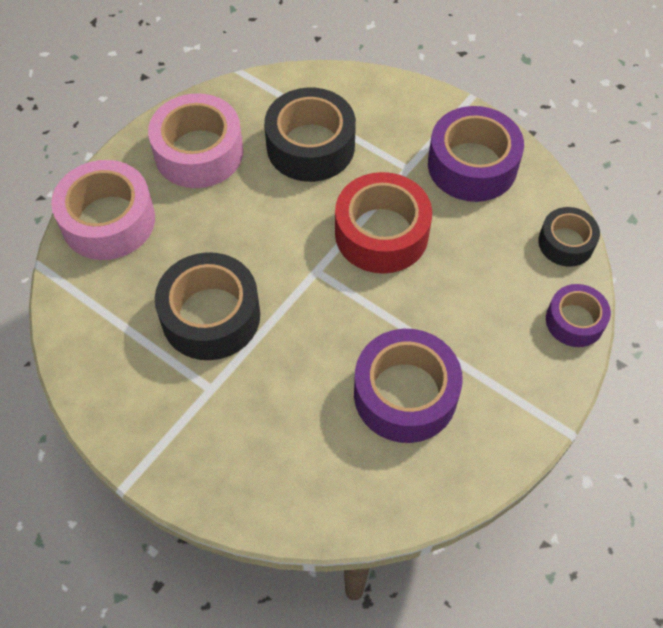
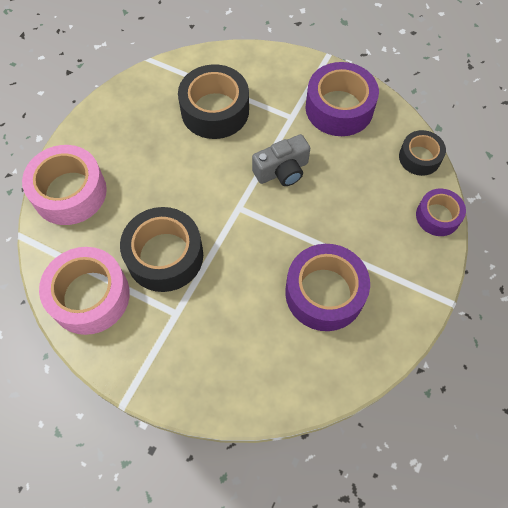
camera: 10 degrees left, 5 degrees up
(199, 152) = (130, 127): pink tape -> pink tape (90, 296)
(381, 233) = (282, 171): red tape -> grey camera

